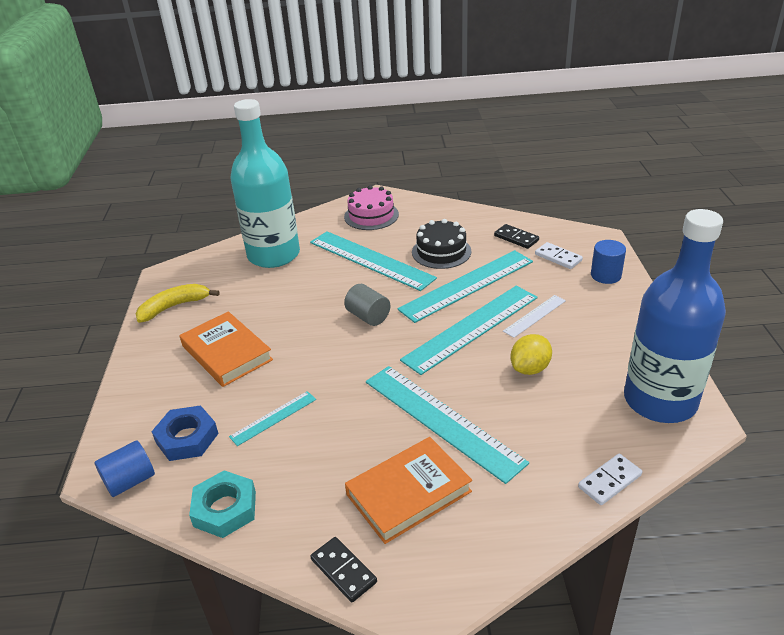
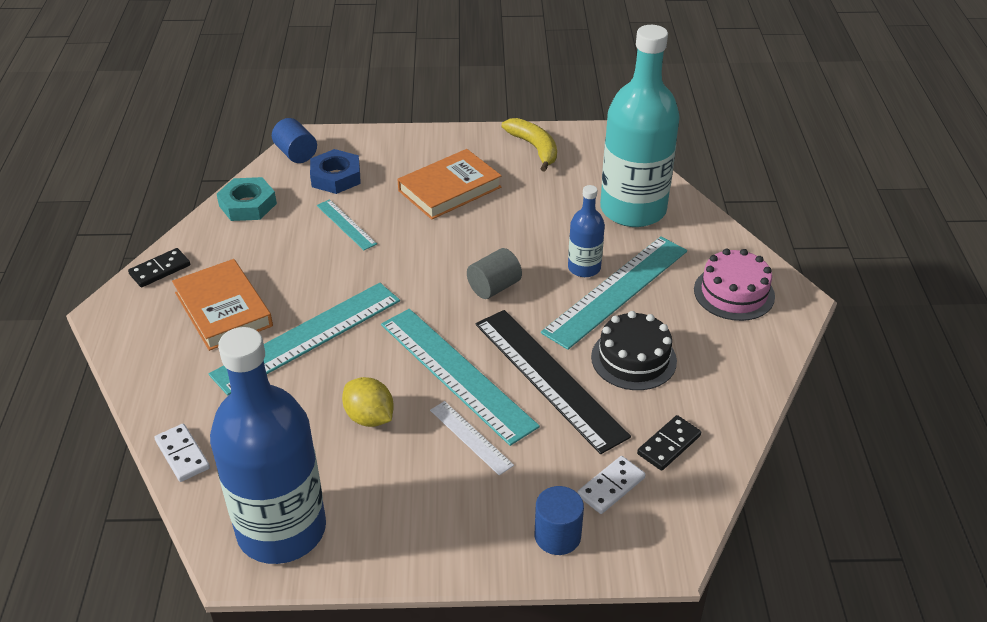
camera: 90 degrees right, 5 degrees up
(344, 275) = (584, 268): none -> blue bottle
(467, 285) = (548, 378): turquoise ruler -> black ruler

